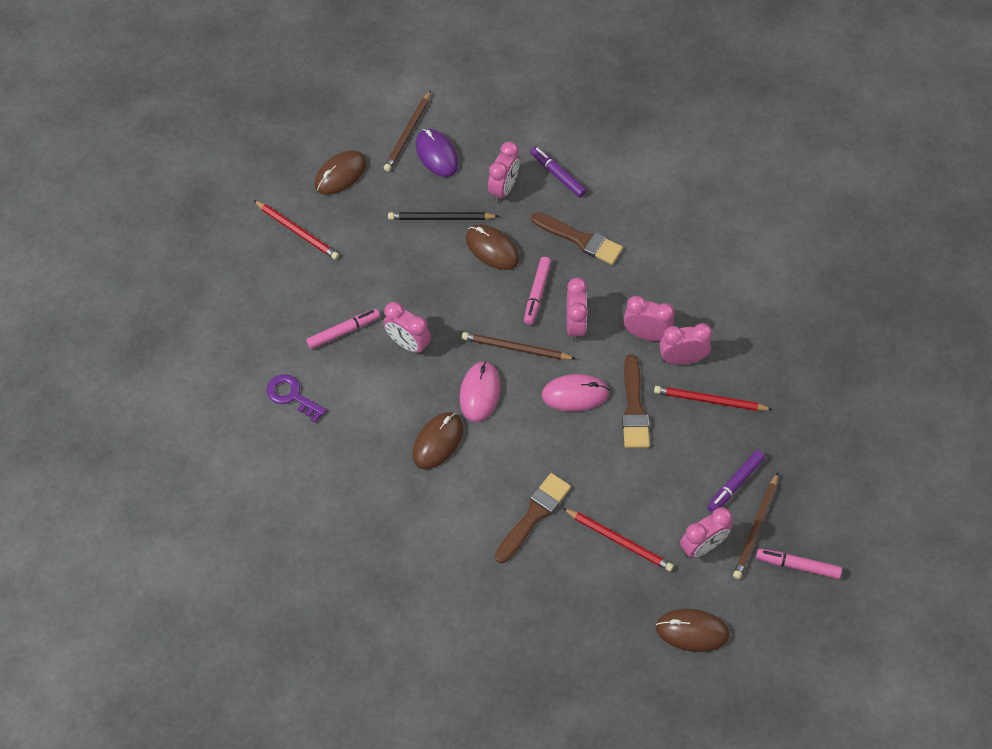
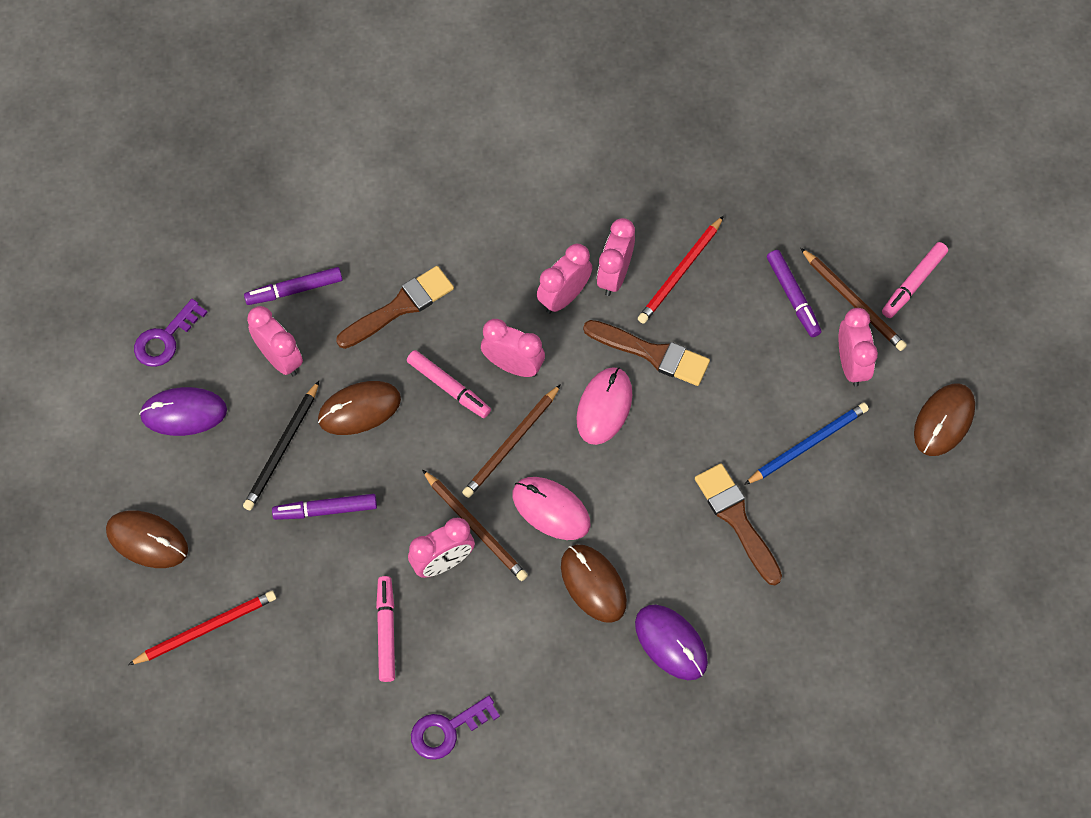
camera: 65 degrees left, 5 degrees up
(340, 174) = (147, 540): brown mouse -> brown mouse turned 45 degrees counterclockwise
(408, 133) = (131, 433): brown pencil -> brown pencil (475, 527)
(410, 261) = (325, 510): none -> purple marker
(418, 508) = (671, 643): none -> purple mouse
(482, 122) = (165, 339): none -> purple key
(619, 540) = (807, 444): red pencil -> blue pencil

